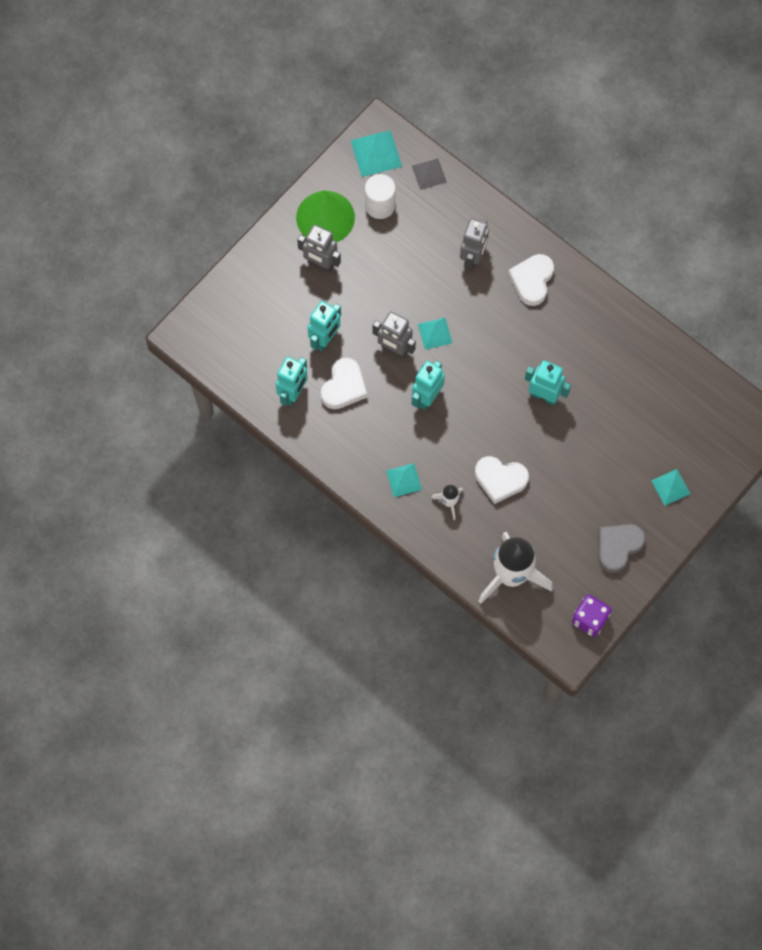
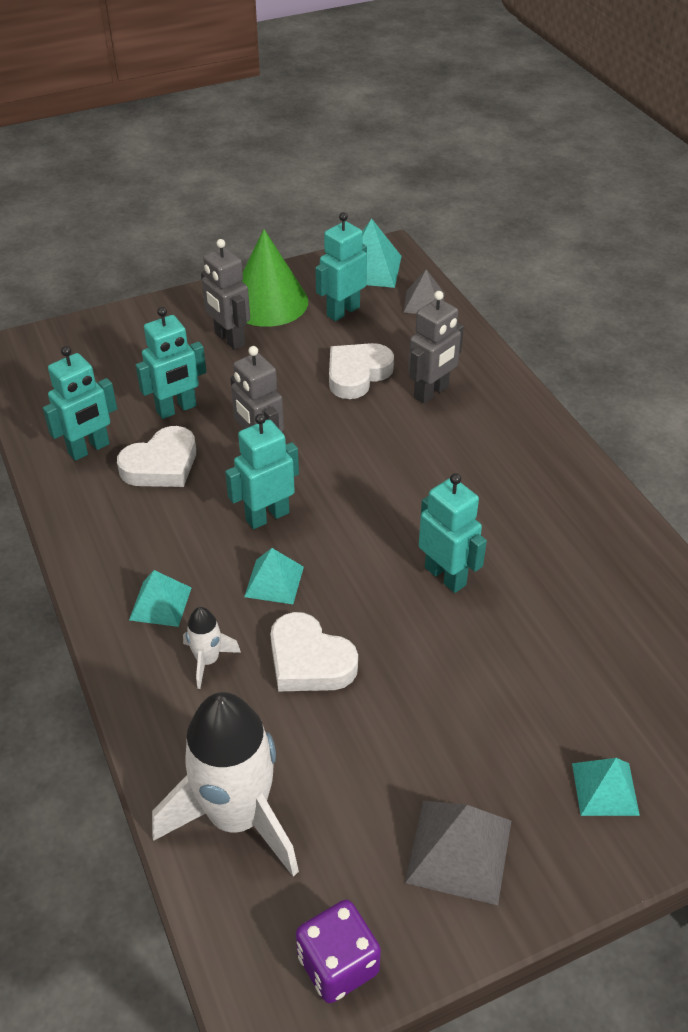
camera: 25 degrees right, 25 degrees down
(380, 205) = (343, 311): white cylinder -> turquoise robot
(435, 333) = (328, 450): turquoise pyramid -> turquoise pyramid (274, 581)
(532, 281) = (501, 440): white heart -> white heart (357, 374)
(618, 547) = (459, 851): grey heart -> grey pyramid

